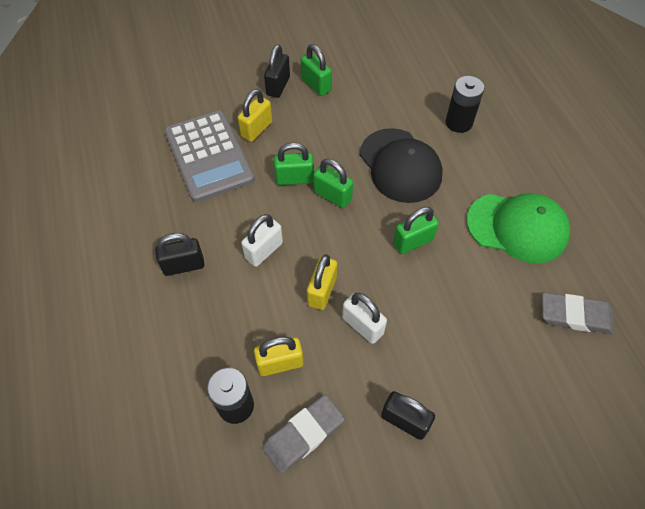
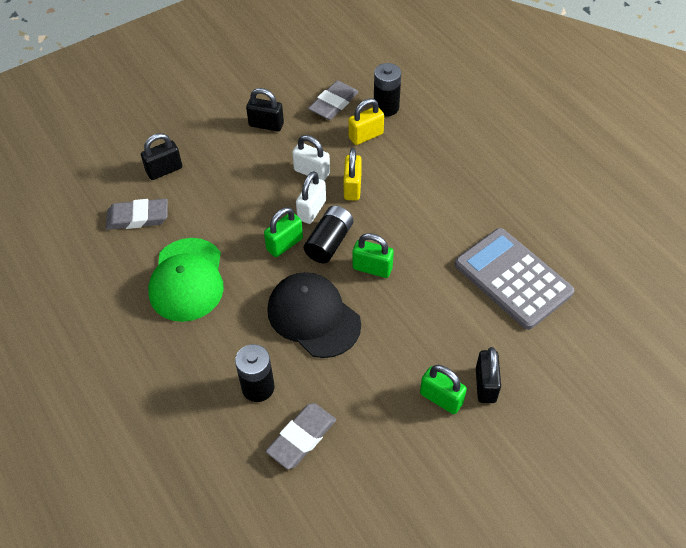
camera: 165 degrees right, 5 degrees down
(184, 265) = (475, 180): black padlock -> black padlock (164, 170)
(256, 129) = (481, 321): yellow padlock -> none
(264, 250) = (414, 206): white padlock -> white padlock (311, 210)
(294, 179) = (416, 276): green padlock -> none
(366, 232) = (329, 242): none -> black battery
(430, 84) = (301, 438): none -> grey eraser
(517, 227) = (187, 280): green cap -> green cap turned 90 degrees counterclockwise

